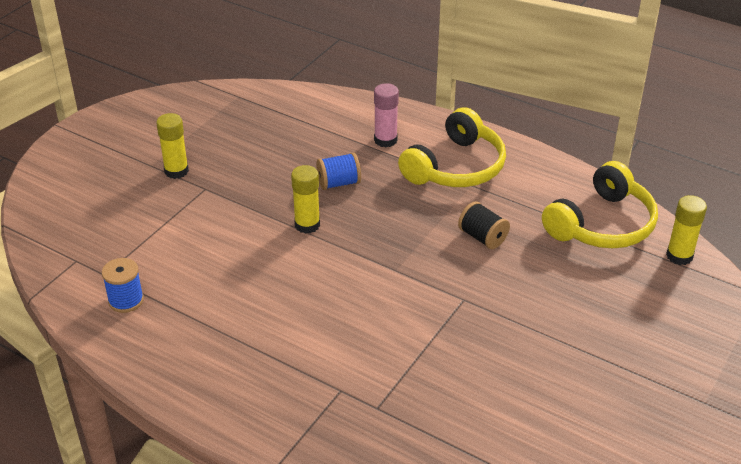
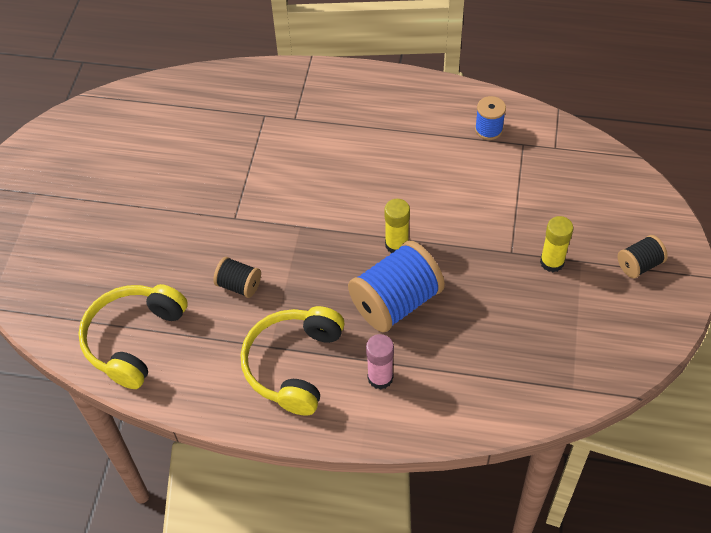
camera: 160 degrees right, 15 degrees up
(105, 148) = (639, 265): none -> black spool
(339, 183) = (395, 302): blue spool -> blue spool, size x1.95
(679, 256) = (59, 326): yellow glue stick -> none

